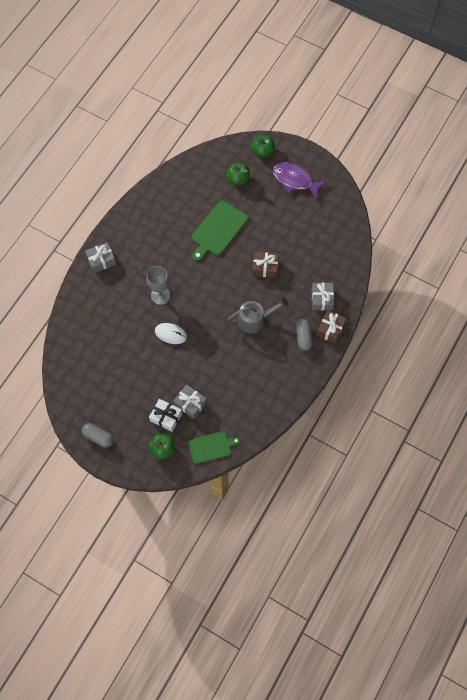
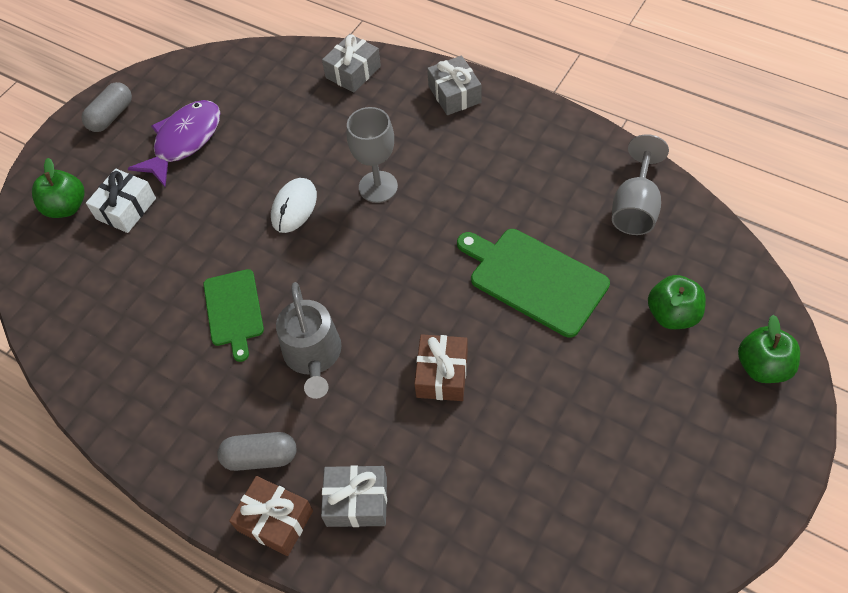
camera: 95 degrees right, 10 degrees down
(181, 187) = (635, 207): none -> grey goblet
(190, 403) = (145, 245): grey gift -> grey gift (353, 72)
(211, 447) = (50, 283): green cutting board -> green cutting board (234, 310)
(295, 180) = (691, 441): purple fish -> purple fish (184, 141)

